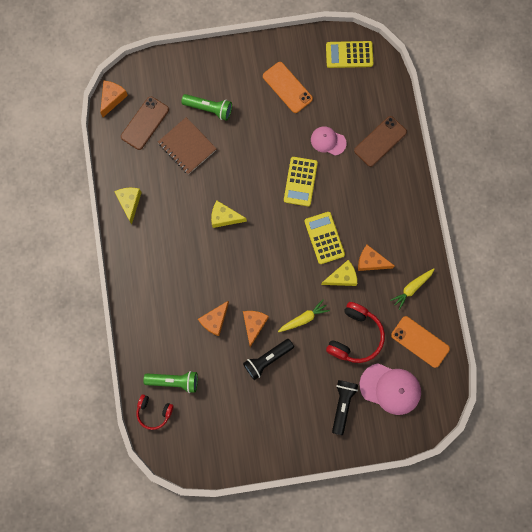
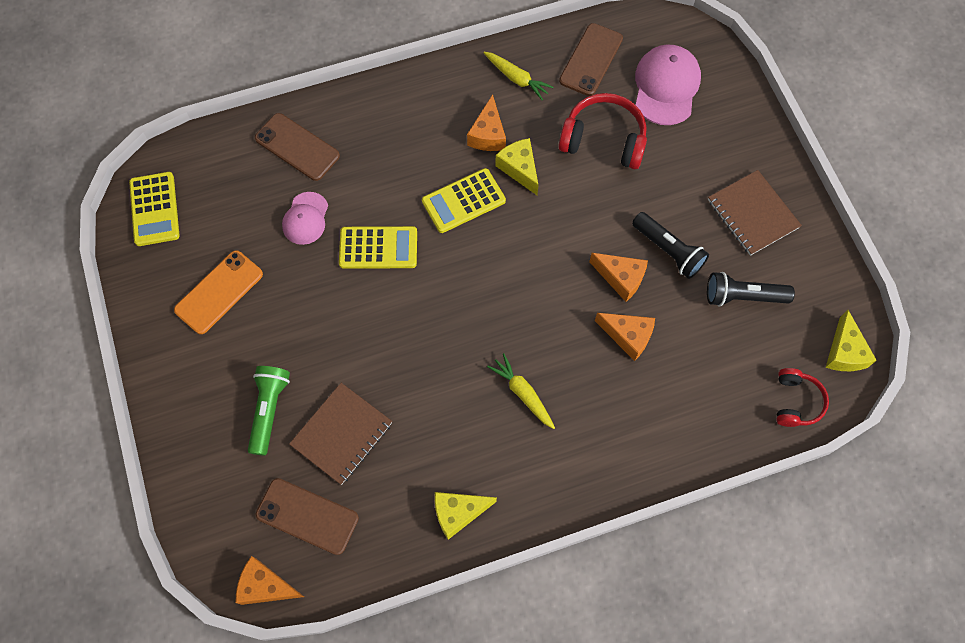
camera: 100 degrees left, 10 degrees down
(174, 381) = (739, 380): green flashlight -> none
(224, 217) = (457, 351): yellow cheese -> yellow cheese (844, 352)
(254, 325) = (621, 278): orange cheese -> orange cheese turned 150 degrees counterclockwise
(284, 421) = (752, 214): none -> brown notebook
(303, 318) = (594, 211): yellow carrot -> yellow carrot (523, 393)
(342, 405) = (706, 142): black flashlight -> black flashlight (743, 296)
(420, 341) = (591, 60): orange phone -> brown phone

